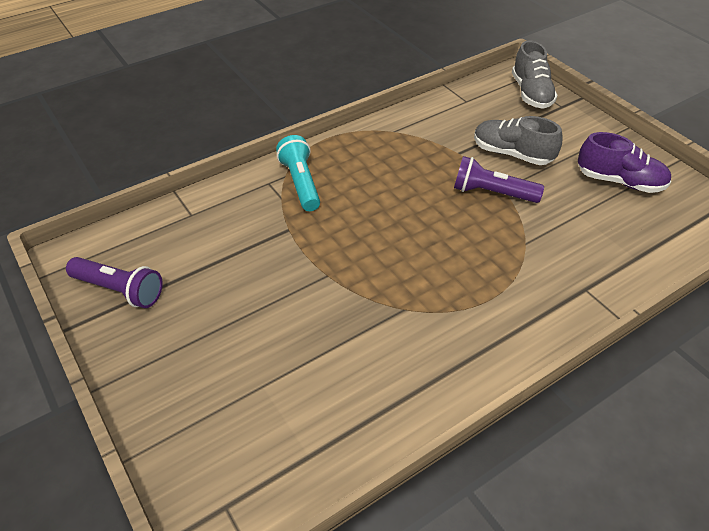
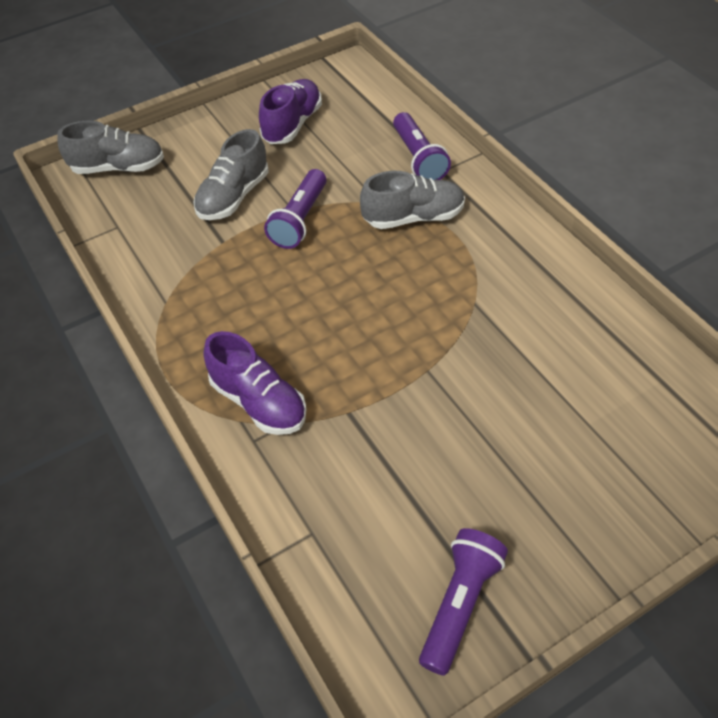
camera: 85 degrees left, 5 degrees up
(301, 183) = (259, 402): turquoise flashlight -> purple shoe
(510, 267) = (413, 217): none -> grey shoe
(598, 270) = (418, 159): none -> purple flashlight

